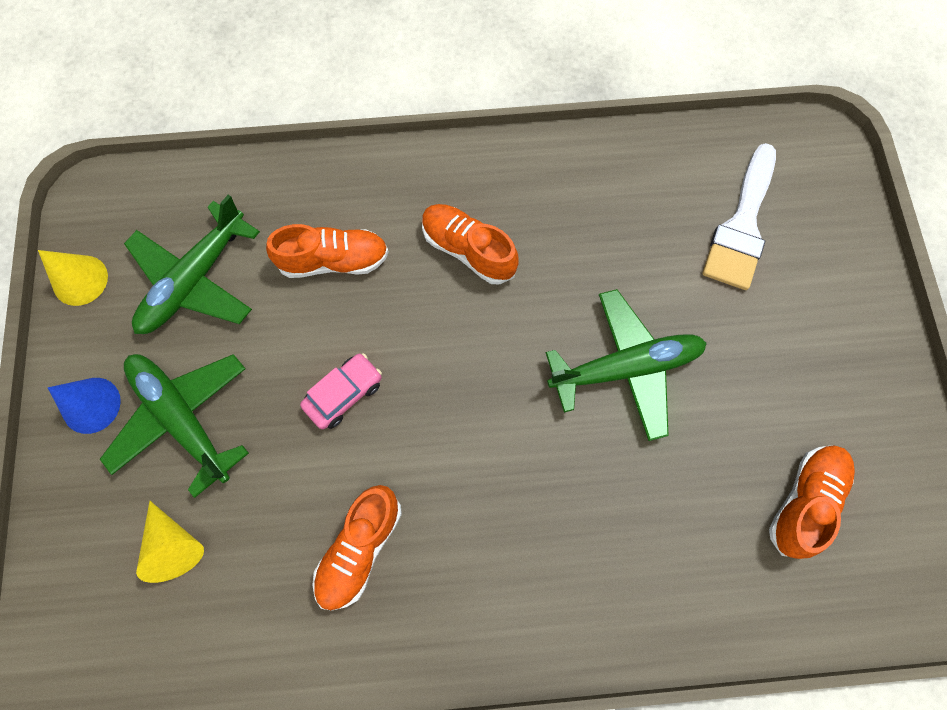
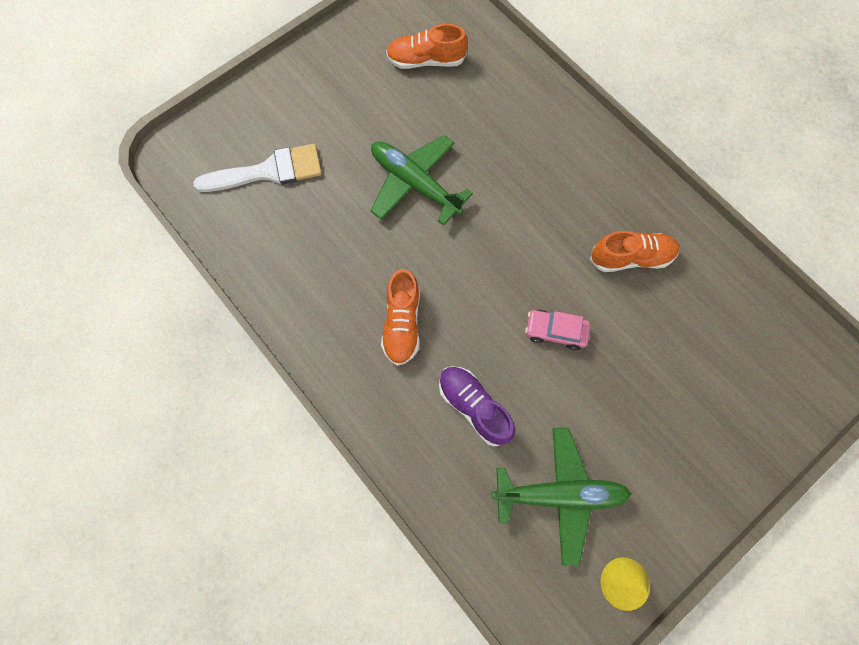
camera: 125 degrees left, 0 degrees up
(91, 405) = (692, 490): blue cone -> none
(174, 545) = (717, 362): yellow cone -> none
(182, 418) = (649, 420): green plane -> none
(334, 260) = (474, 407): orange shoe -> purple shoe

